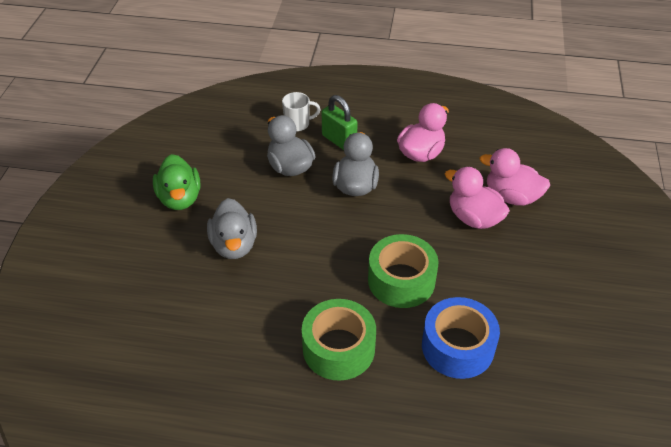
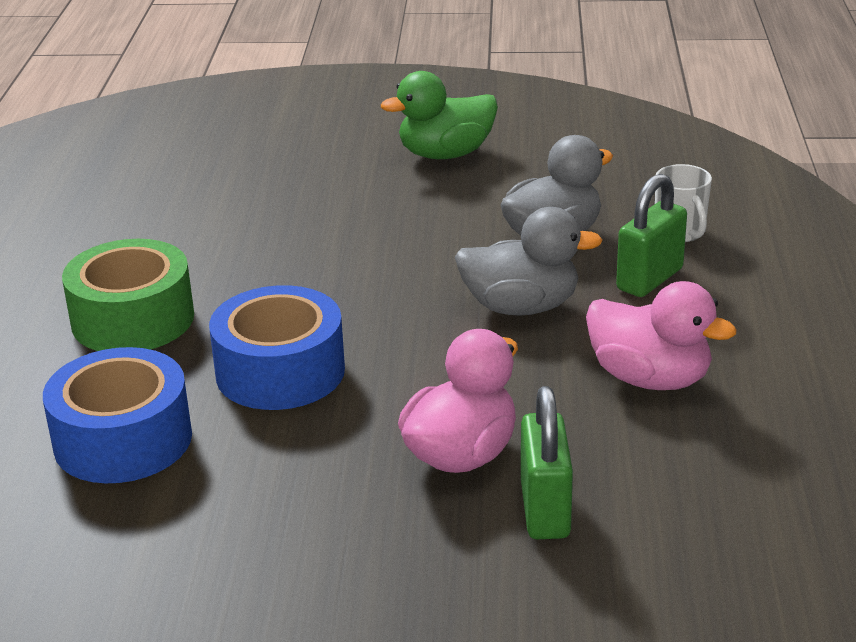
camera: 85 degrees right, 15 degrees down
(234, 245) = (349, 209): grey duck -> none
(401, 280) = (280, 371): green tape -> blue tape
(511, 196) = (545, 510): pink duck -> green padlock

